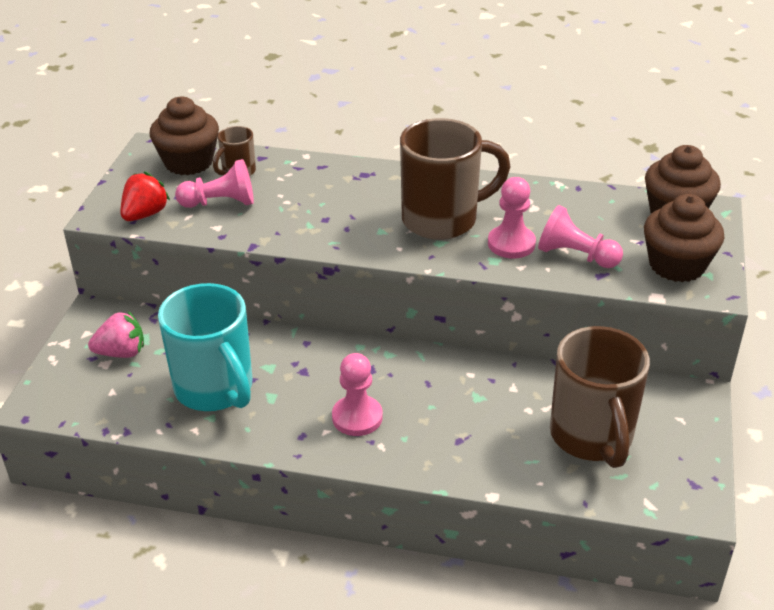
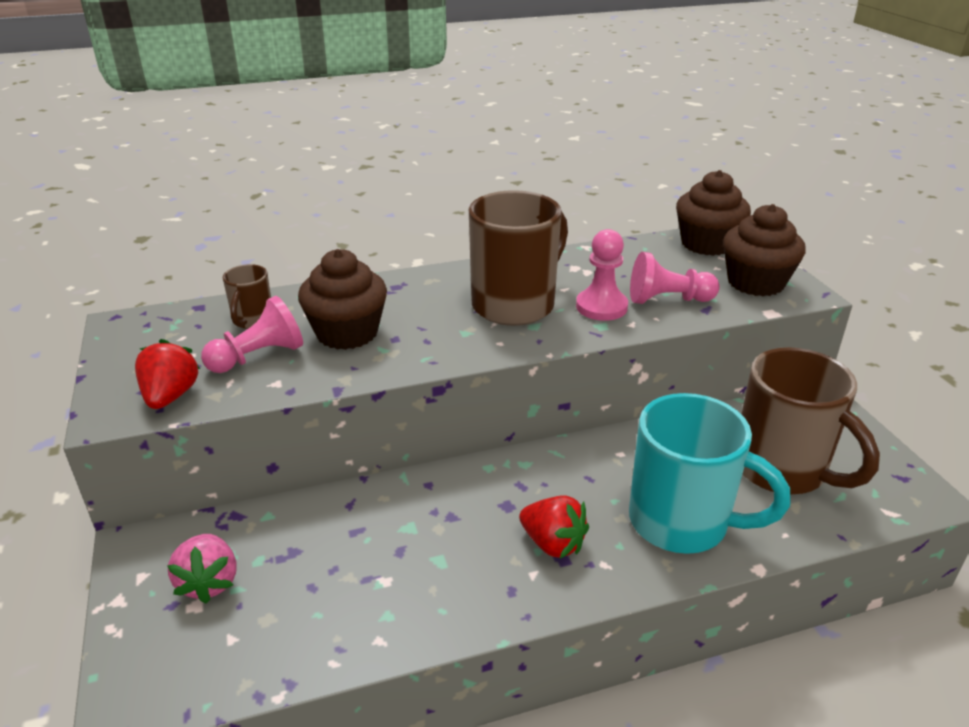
camera: 30 degrees left, 5 degrees down
(121, 353) = (209, 582): pink strawberry -> pink strawberry turned 120 degrees clockwise
(188, 162) = (182, 326): brown cupcake -> brown cupcake (347, 333)
(215, 389) = (366, 579): turquoise mug -> turquoise mug (682, 523)
(357, 417) = (553, 543): pink pawn -> red strawberry

